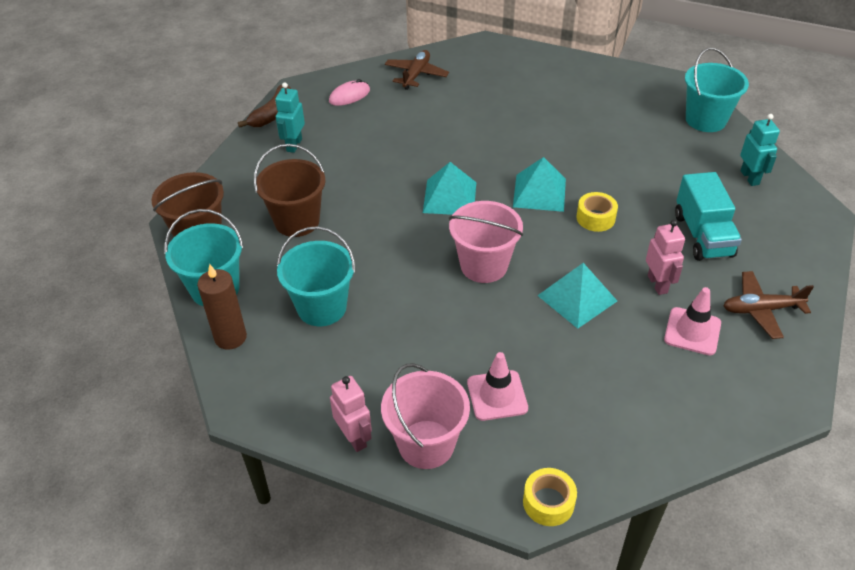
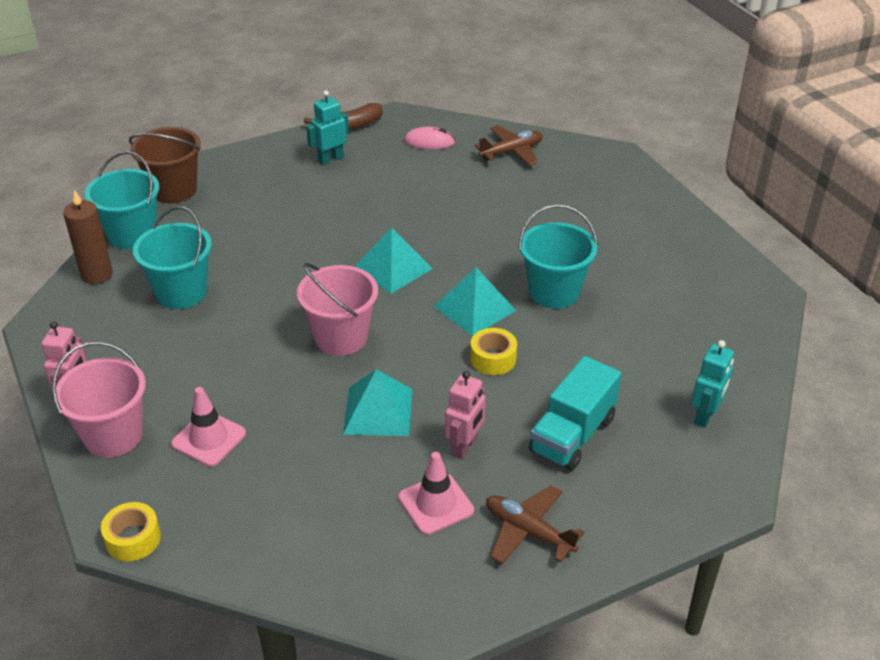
camera: 40 degrees right, 5 degrees down
(297, 221) = (252, 219): brown bucket -> none
(705, 120) = (742, 337): turquoise bucket -> turquoise bucket (554, 292)

